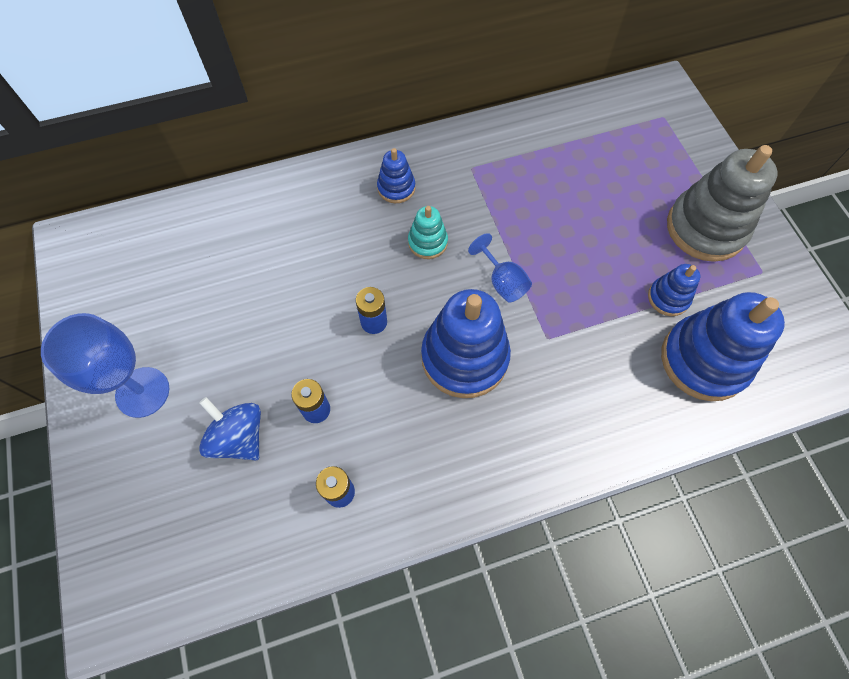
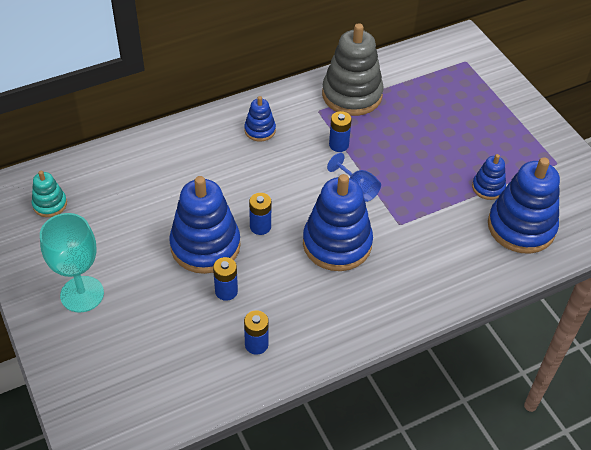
camera: 10 degrees left, 15 degrees down
(142, 392) = (82, 294): blue goblet -> turquoise goblet
(239, 437) = (168, 316): blue spinning top -> none
(302, 341) = (205, 246): none -> blue stacking toy
(427, 242) = (293, 167): turquoise stacking toy -> turquoise stacking toy (50, 204)
(489, 218) = (338, 145): none -> blue battery
(705, 228) = (509, 137): grey stacking toy -> grey stacking toy (352, 95)

